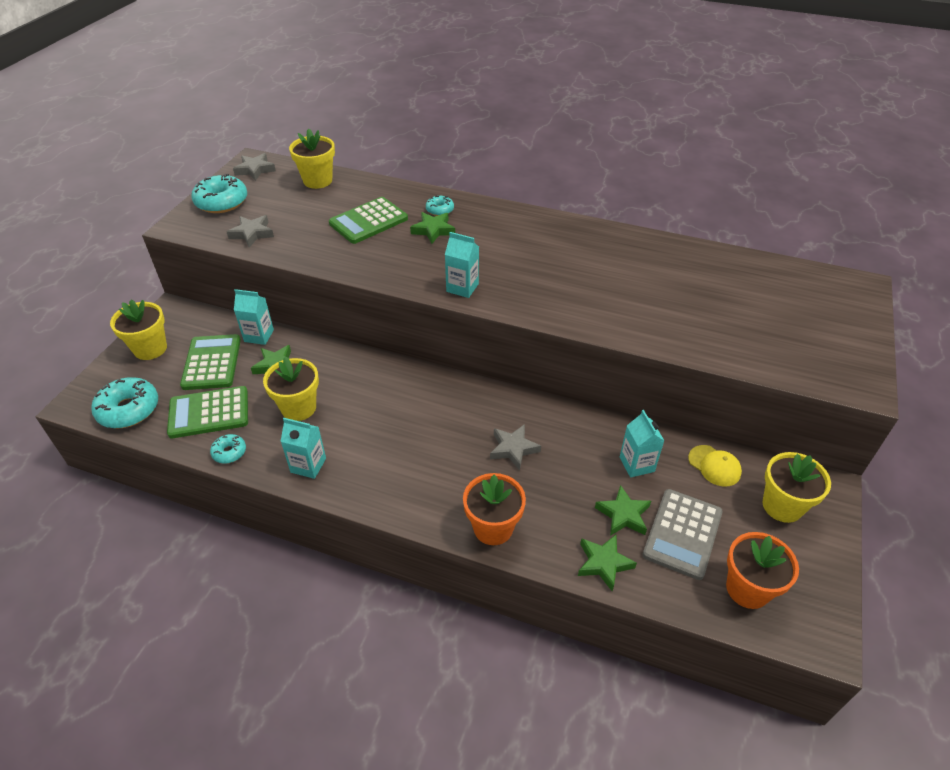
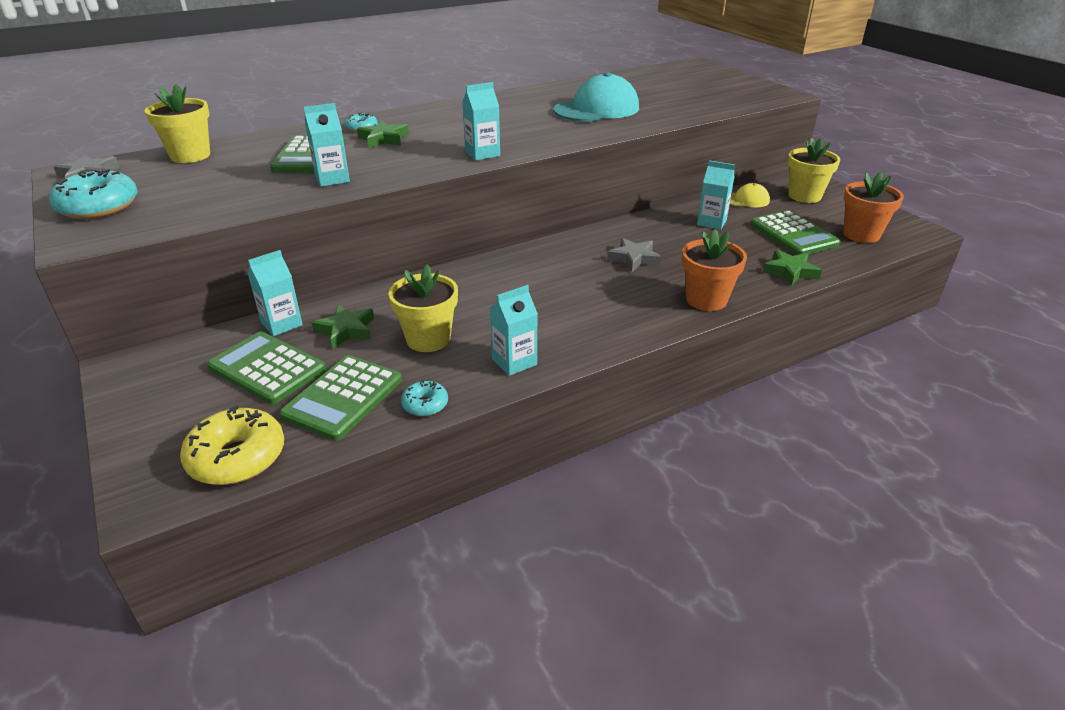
camera: 50 degrees left, 10 degrees down
(129, 410) = (237, 457): turquoise donut -> yellow donut
(150, 349) = (160, 404): yellow flower pot -> none
(252, 233) = (196, 208): grey star -> none
(344, 252) = (332, 179): none -> turquoise carton
(623, 514) = (753, 246): green star -> none
(635, 291) = (597, 109): none -> turquoise cap
(682, 534) = (793, 234): grey calculator -> green calculator

